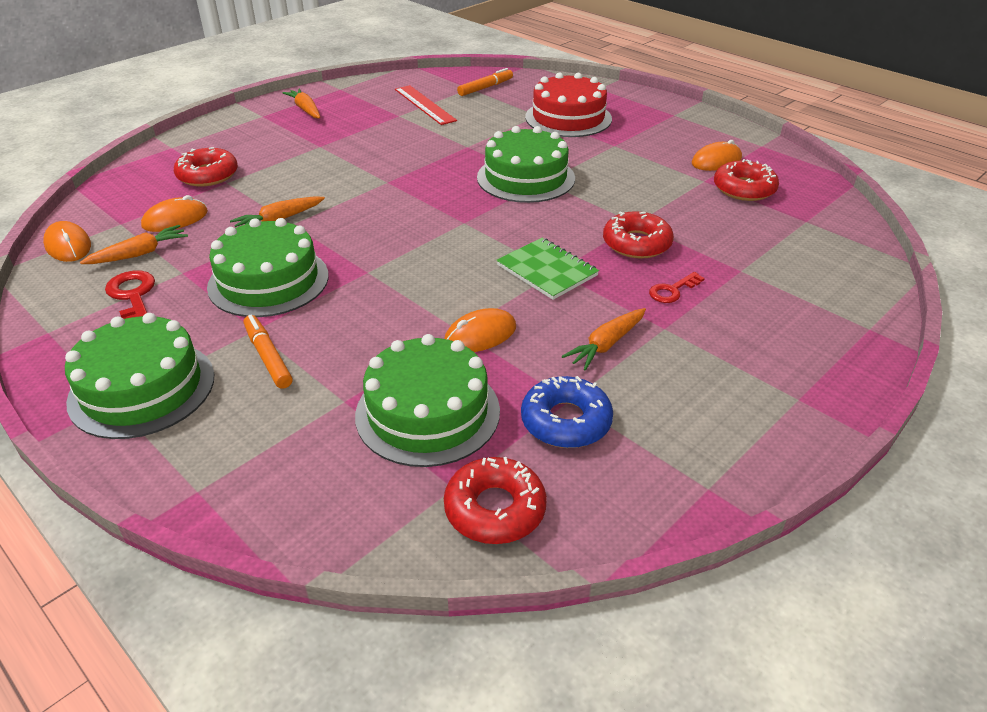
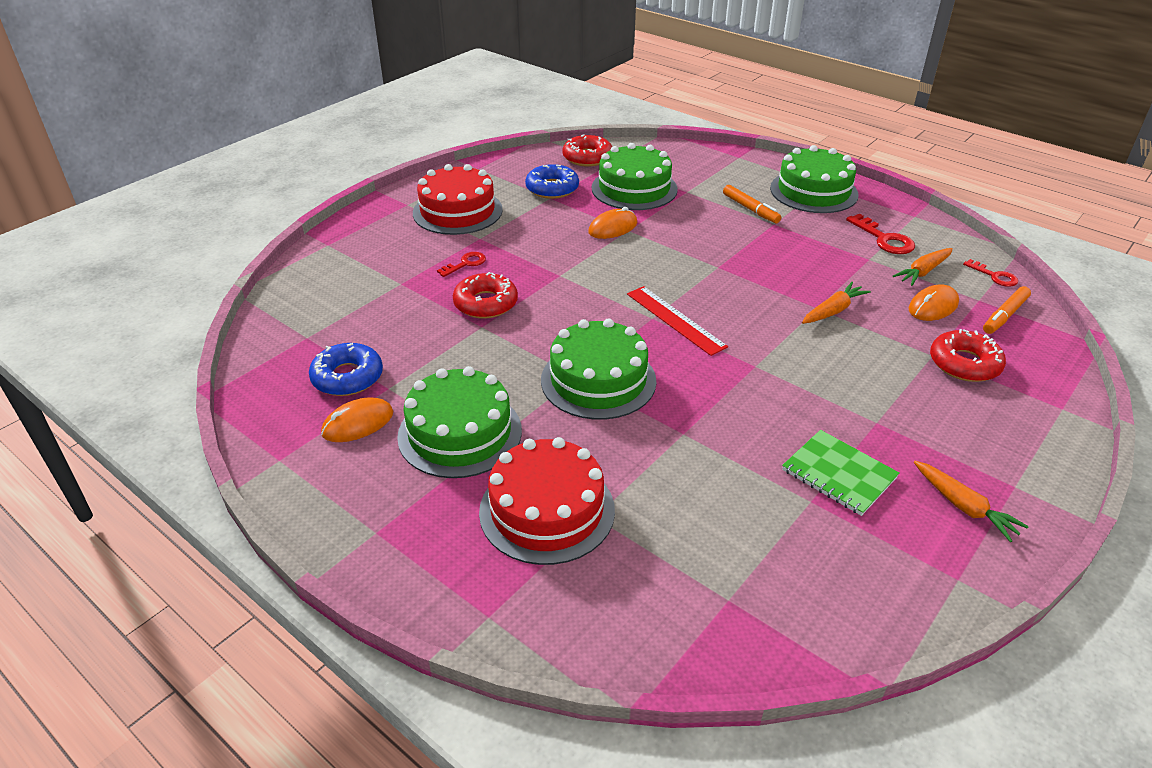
camera: 175 degrees right, 0 degrees up
(68, 245) = (994, 276): orange mouse -> red key
(268, 281) = (793, 255): green cake -> green cake (460, 433)
(424, 105) = (784, 534): red ruler -> red ruler (675, 320)
(485, 88) = (699, 601): orange marker -> orange marker (1004, 315)
(547, 270) = (568, 275): green notebook -> green notebook (839, 474)
(606, 345) = (523, 226): orange carrot -> none
(711, 378) = (457, 211): none -> red cake
(744, 189) = (347, 377): red donut -> blue donut

